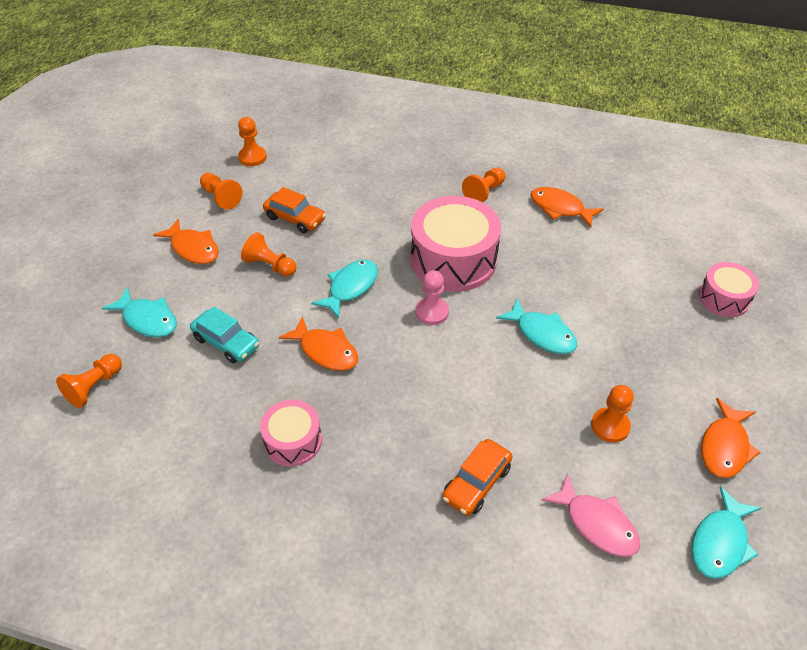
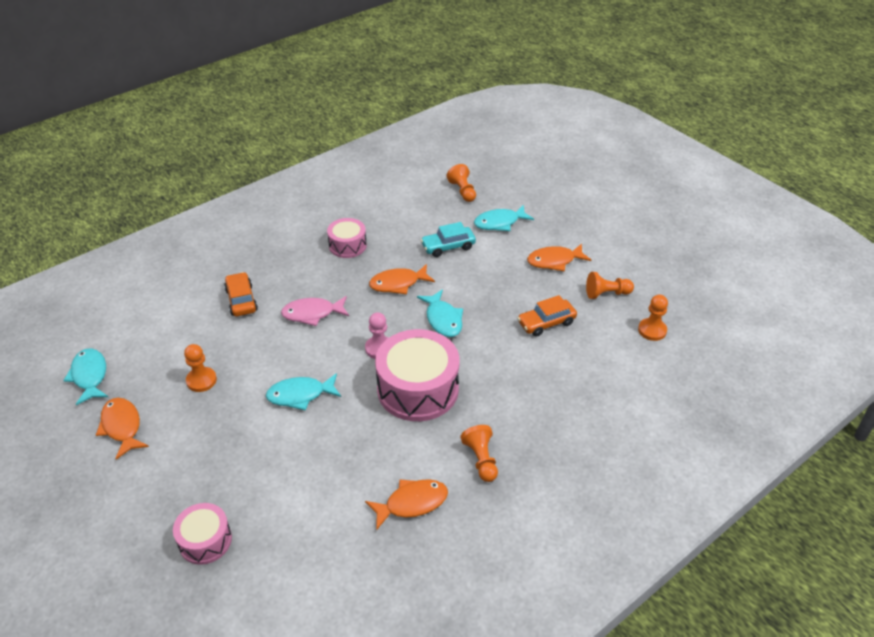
camera: 125 degrees right, 5 degrees down
(270, 265) = (503, 290): orange pawn -> none
(596, 523) = (163, 333): pink fish -> pink fish (312, 314)

